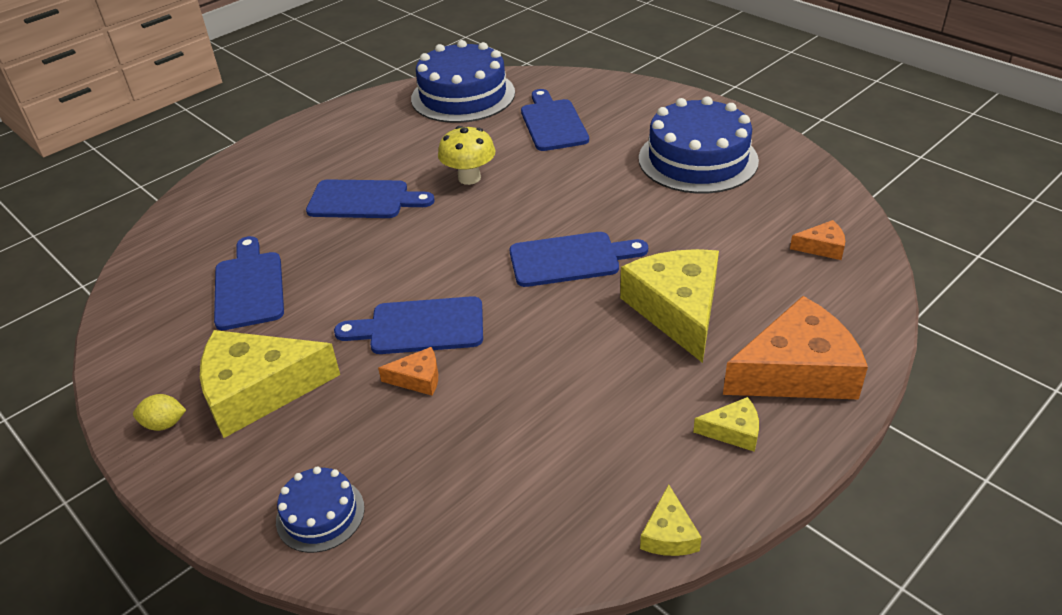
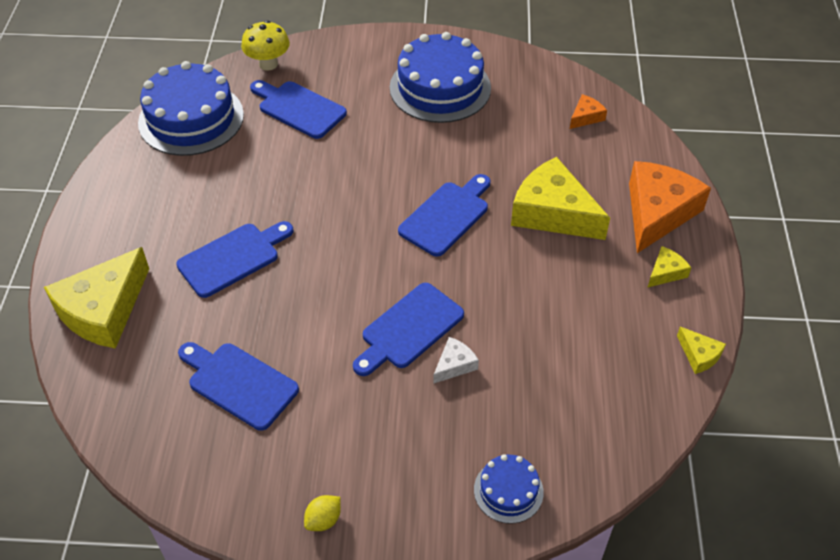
camera: 45 degrees left, 10 degrees up
(258, 391) = (358, 449): yellow cheese -> yellow cheese (103, 310)
(418, 379) = (454, 365): orange cheese -> white cheese
(469, 178) = (293, 191): yellow mushroom -> yellow mushroom (268, 64)

